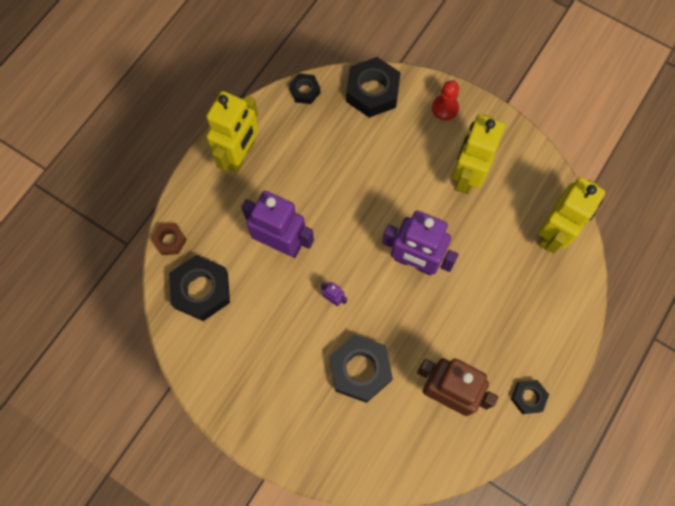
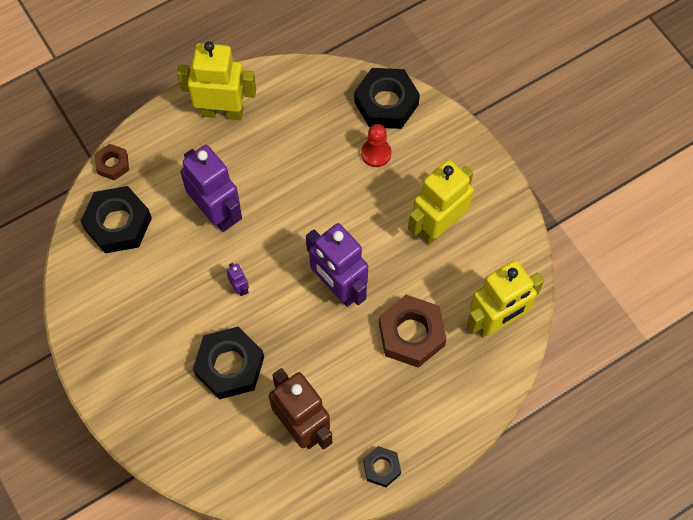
camera: 25 degrees right, 5 degrees down
(240, 155) = (222, 111): yellow robot -> yellow robot turned 135 degrees counterclockwise
(305, 91) = (318, 75): black nut -> none
(445, 108) = (452, 150): red pawn -> red pawn (376, 153)
(493, 274) = (411, 334): none -> brown nut

